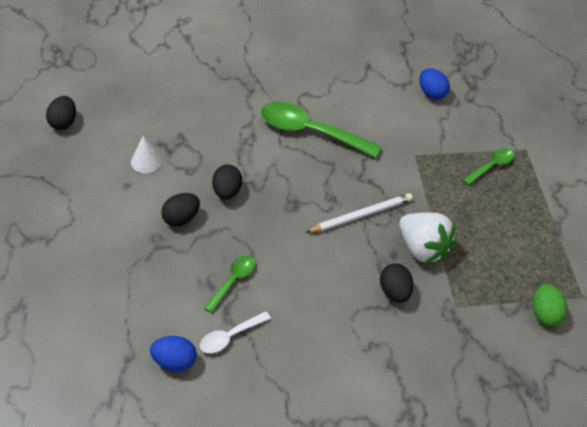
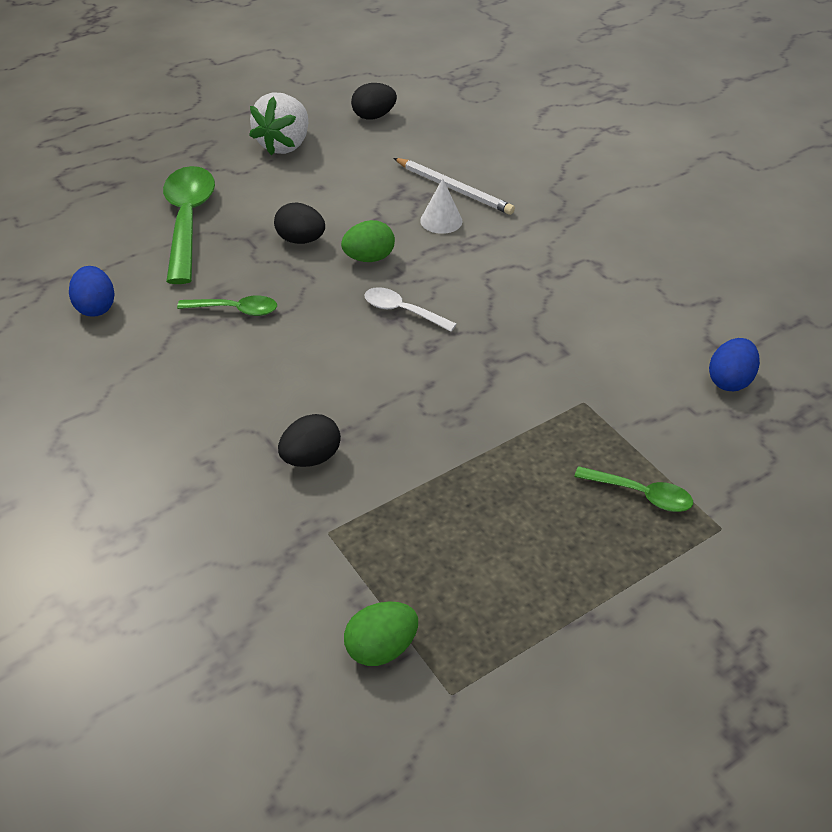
camera: 65 degrees right, 5 degrees down
(146, 161) = (366, 186): white cone -> white cone (441, 221)
(227, 192) = (369, 258): black egg -> green egg
(230, 336) = (152, 336): white spoon -> white spoon (402, 311)
(310, 131) = (531, 289): green spoon -> green spoon (188, 221)
(361, 215) = (423, 383): white pencil -> white pencil (454, 189)
(422, 248) = (409, 463): white strawberry -> white strawberry (284, 145)

